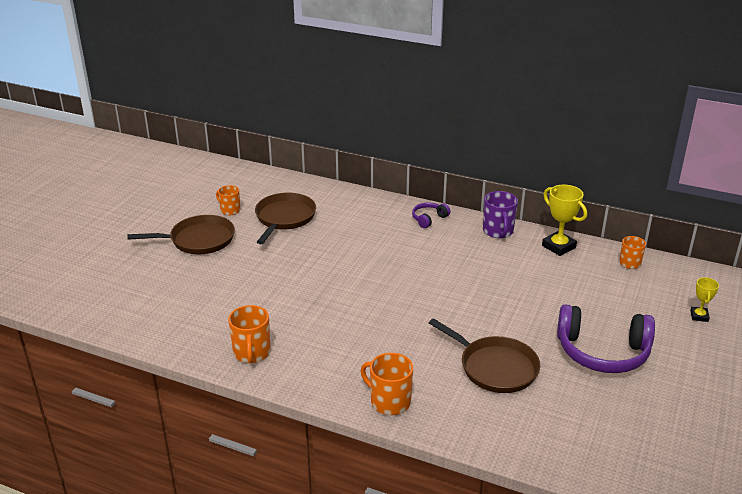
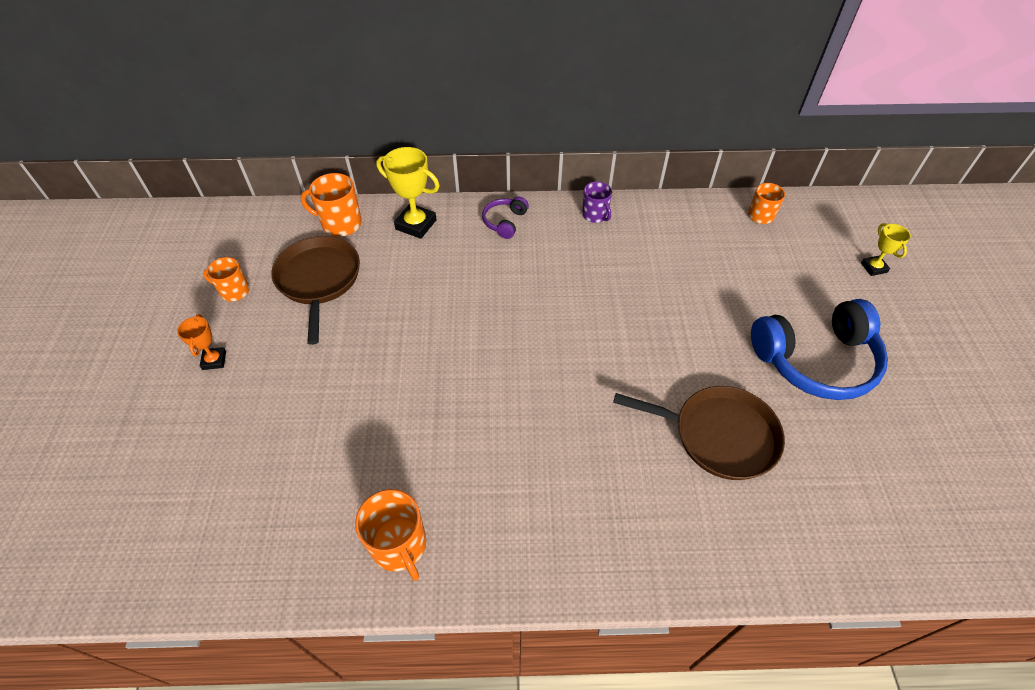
camera: 25 degrees left, 20 degrees up
(199, 240) = (214, 360): brown pan -> orange trophy
(389, 401) = (630, 553): orange mug -> orange mug (340, 224)
(498, 231) = (595, 215): purple mug -> purple mug, size x0.66
(558, 246) = (674, 216): yellow trophy -> yellow trophy (416, 224)
(602, 352) = (816, 360): purple headphones -> blue headphones

